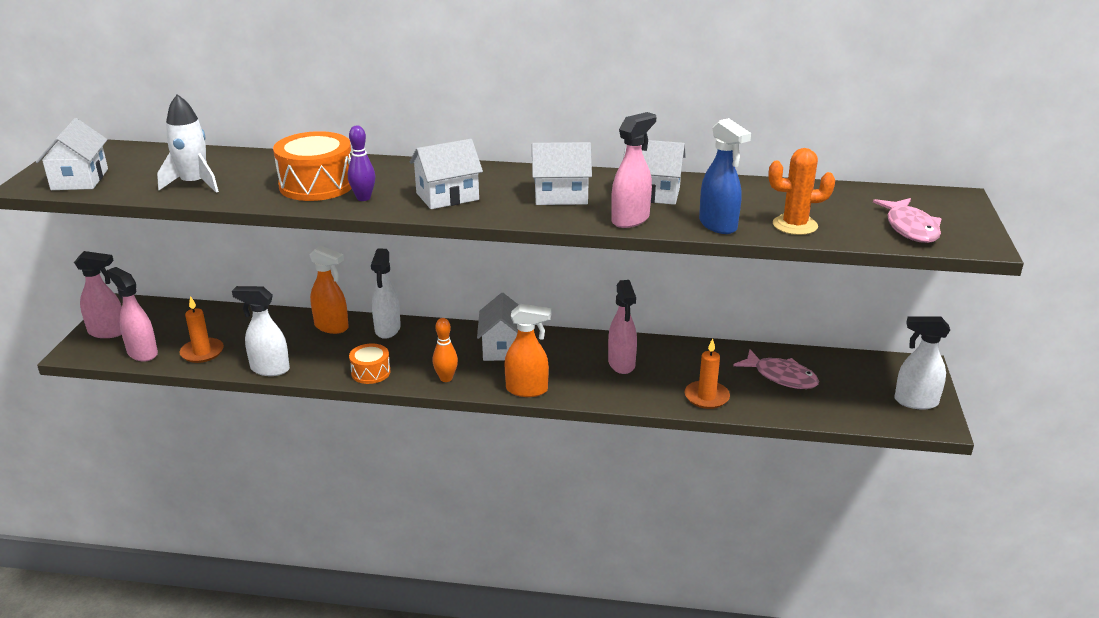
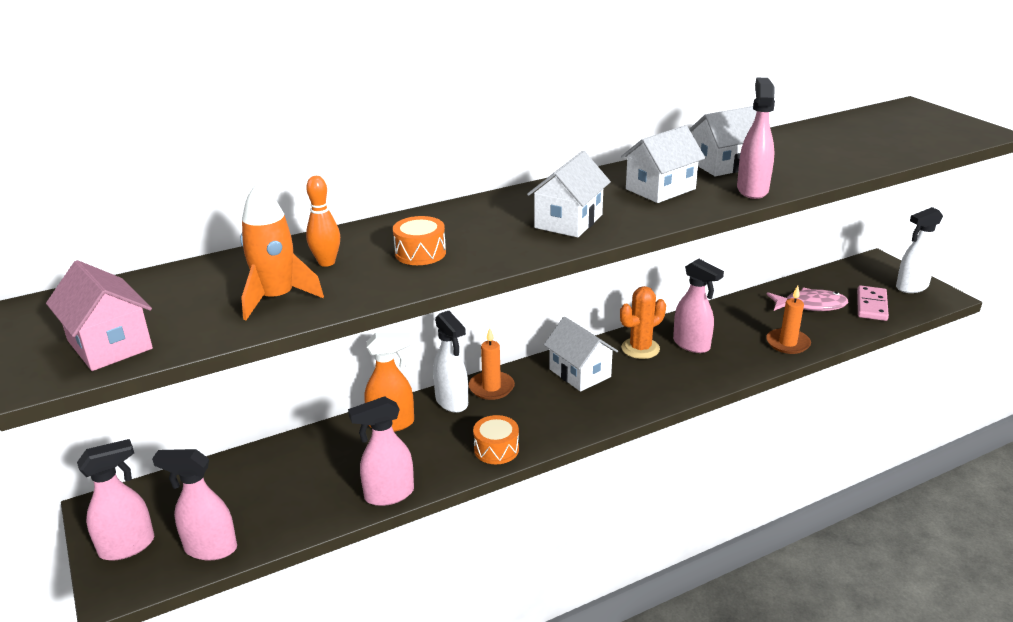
camera: 35 degrees left, 0 degrees up
(80, 179) = (109, 345): white house -> pink house
(194, 184) = (277, 298): white rocket -> orange rocket
(202, 352) = (285, 513): orange candle -> orange candle (491, 387)
(269, 369) = (388, 495): white spray bottle -> pink spray bottle
(317, 185) = (420, 253): orange drum -> orange drum, size x0.56
(363, 198) = (494, 249): purple bowling pin -> none
(446, 378) = (572, 422): orange bowling pin -> orange bowling pin (326, 262)
(527, 390) = (654, 400): orange spray bottle -> none
(718, 225) = (819, 173): blue spray bottle -> none
(795, 225) = (864, 156): orange cactus -> orange cactus (640, 348)
(842, 400) = (871, 305): none -> pink domino
(910, 228) = (931, 135): pink fish -> none

